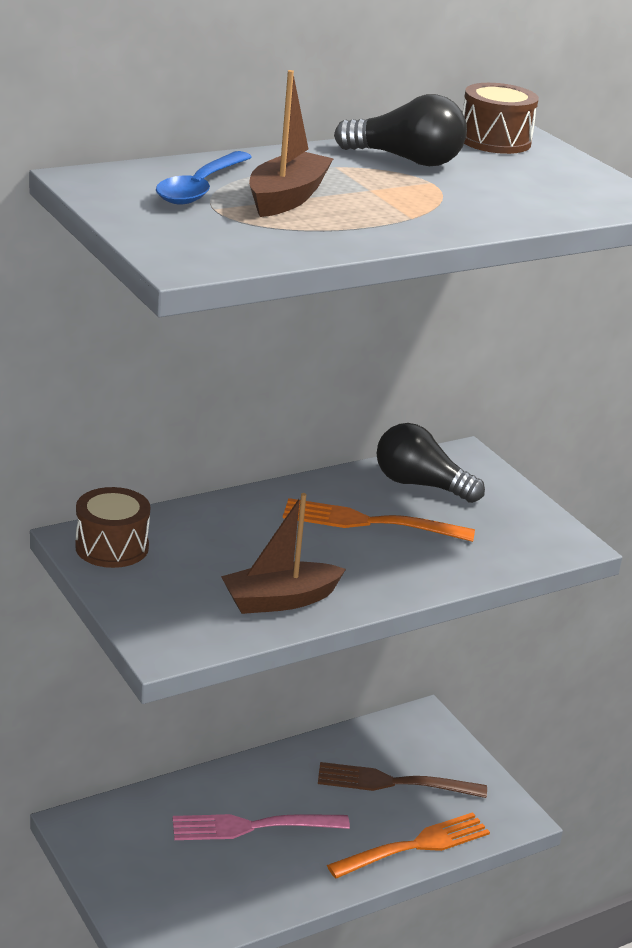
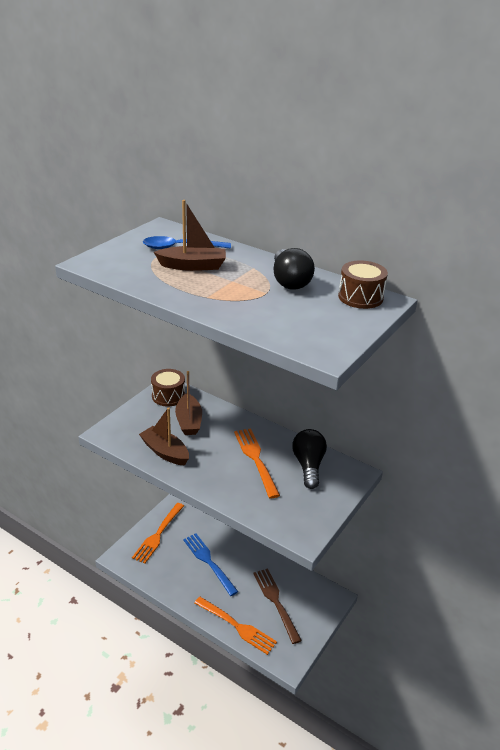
camera: 65 degrees right, 5 degrees up
(132, 868) = (158, 534): none -> orange fork
(211, 550) = (189, 421): none -> brown boat
(254, 826) = (209, 562): pink fork -> blue fork

